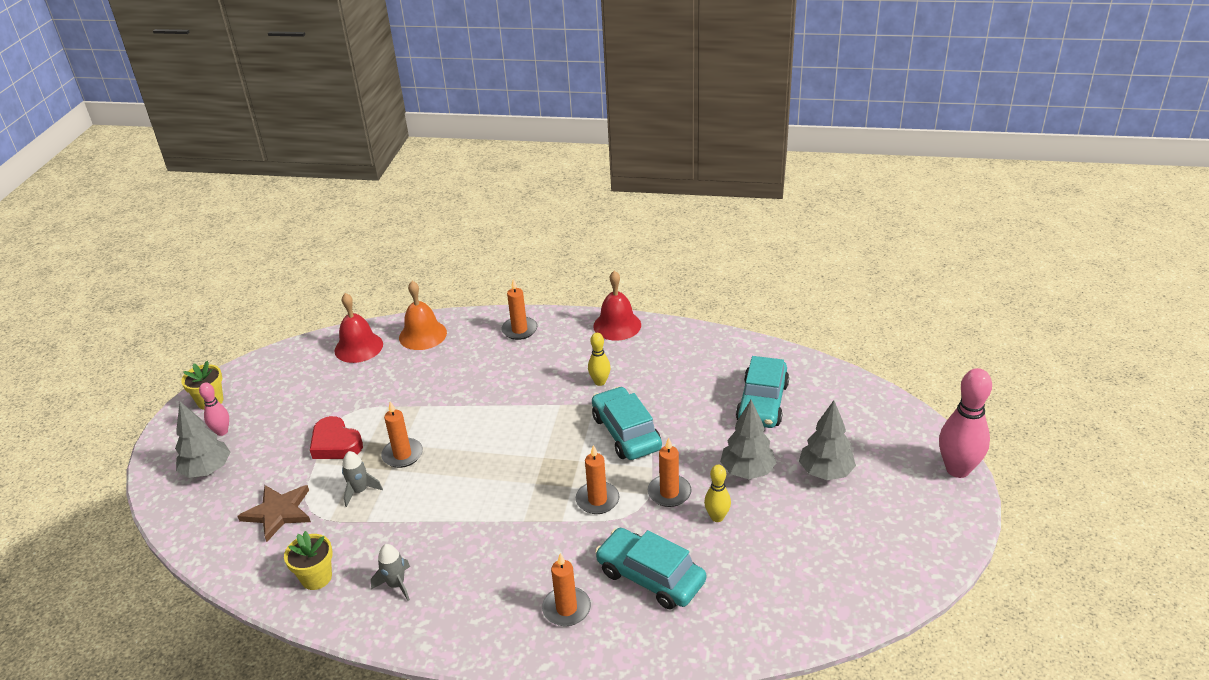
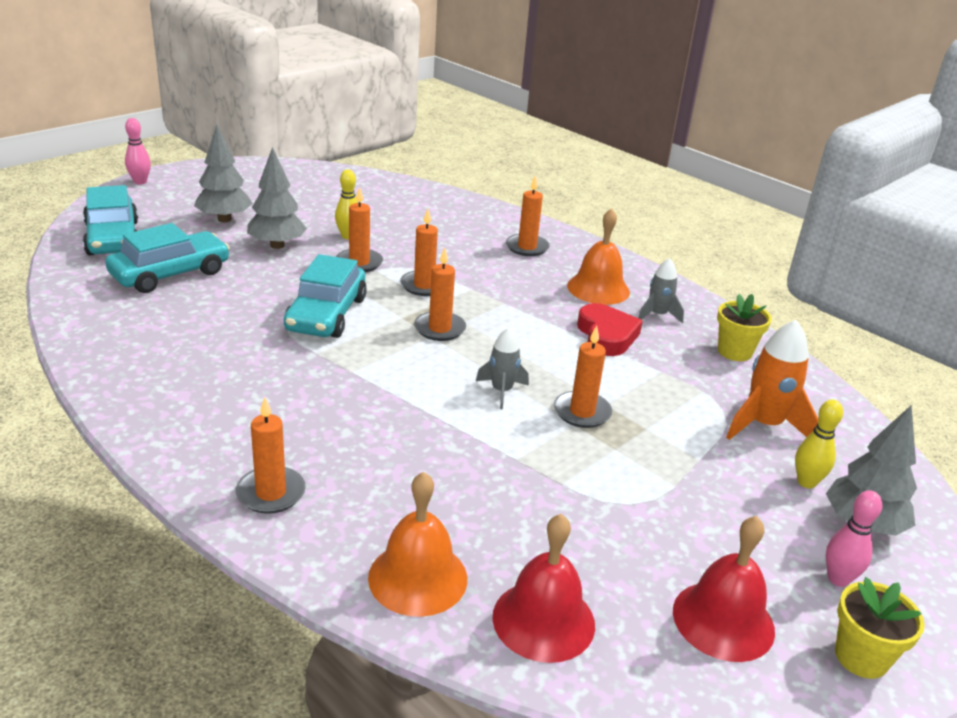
camera: 150 degrees left, 5 degrees down
(278, 512) = (764, 425): brown star -> orange rocket
(335, 444) = (662, 468): red heart -> red heart (606, 335)
(360, 491) = (655, 400): grey rocket -> grey rocket (501, 391)
(464, 588) = (598, 288): none -> orange bell
(544, 466) = (439, 329): none -> orange candle
(600, 382) = (277, 369): yellow bowling pin -> yellow bowling pin (806, 482)
(617, 325) = (147, 421): red bell -> red bell (723, 620)
(650, 577) = (445, 234): turquoise car -> turquoise car (112, 238)
(957, 469) = (140, 182): pink bowling pin -> pink bowling pin, size x0.54

